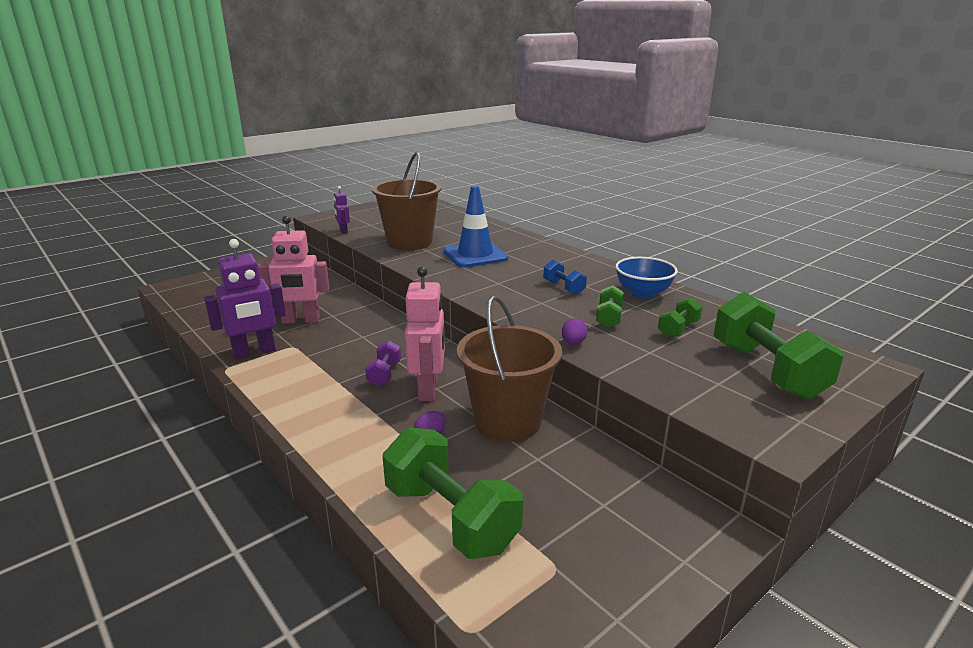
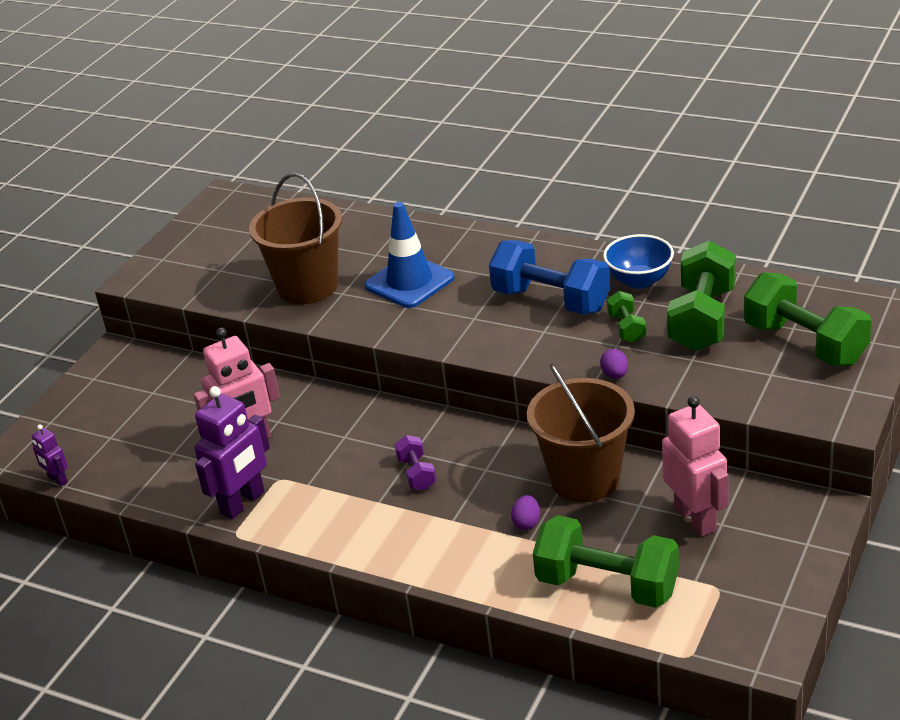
camera: 20 degrees left, 10 degrees up
(343, 231) = (199, 295): purple robot -> purple robot (57, 480)
(428, 389) = (479, 474): pink robot -> pink robot (695, 518)
(563, 287) = (551, 300): blue dumbbell -> blue dumbbell, size x2.06
(678, 329) = (702, 320): green dumbbell -> green dumbbell, size x2.06

